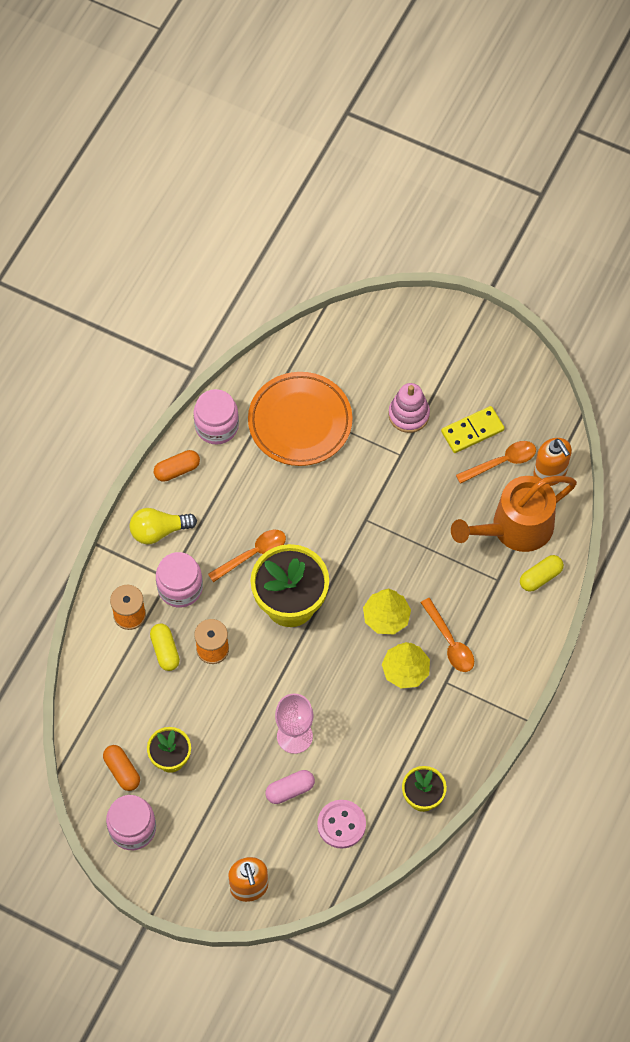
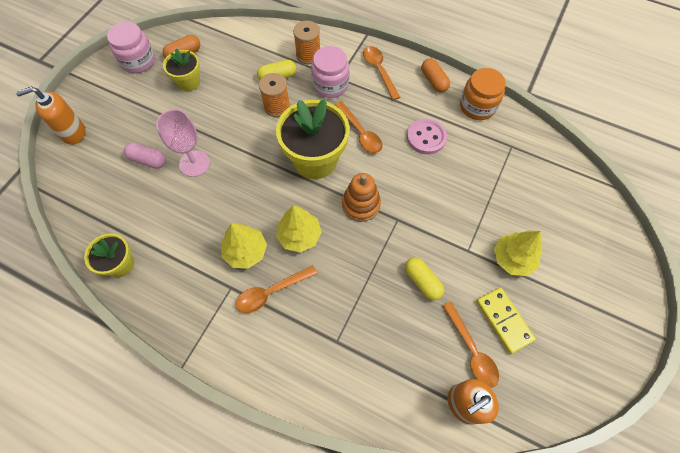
camera: 90 degrees right, 0 degrees up
(159, 531) = (379, 71): yellow light bulb -> orange spoon
(217, 426) = (477, 106): pink jar -> orange jar
(290, 790) = (148, 160): pink capsule -> pink capsule turned 45 degrees counterclockwise
(300, 422) = (490, 166): orange plate -> none
(341, 824) = (110, 198): pink button -> pink button (426, 137)
(348, 555) = (361, 204): none -> orange stacking toy
(408, 414) = (513, 258): pink stacking toy -> yellow tree
(515, 528) = (396, 362): orange watering can -> none
(540, 577) = (339, 388): yellow capsule -> yellow capsule (422, 281)

